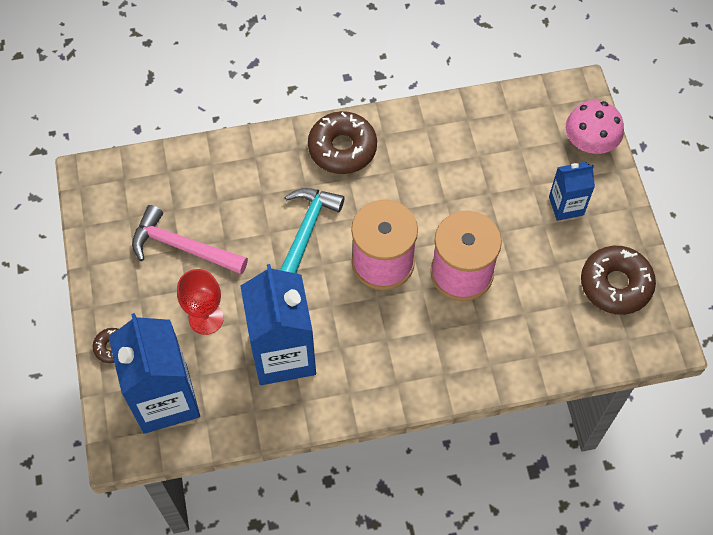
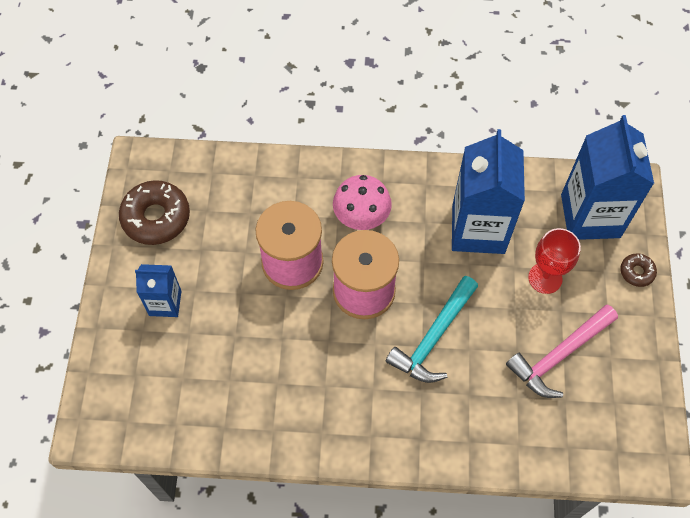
camera: 165 degrees left, 0 degrees up
(183, 247) = (559, 355): pink hammer -> pink hammer turned 105 degrees clockwise
(342, 148) = (371, 426): brown donut -> none
(590, 142) = (108, 365): pink mushroom -> pink mushroom (361, 216)

